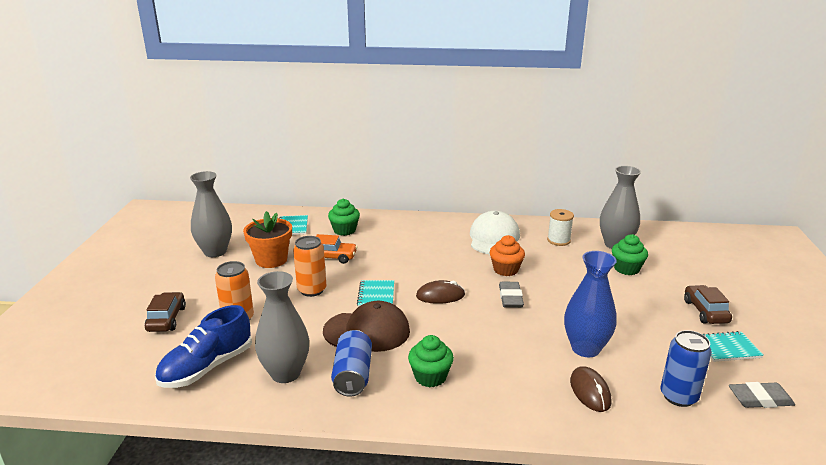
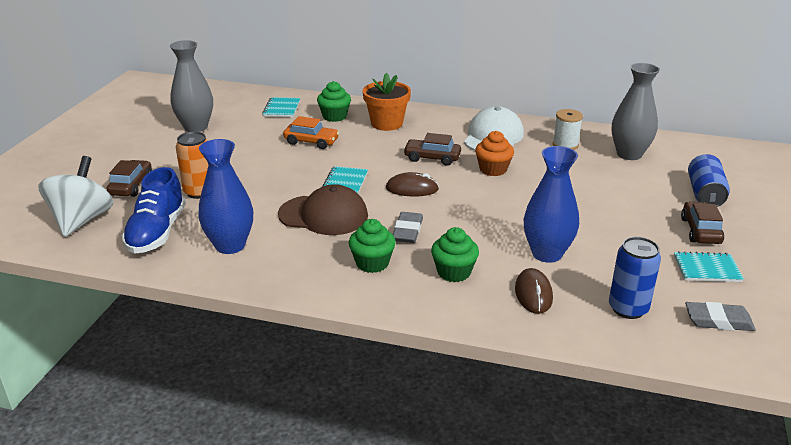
camera: 10 degrees right, 5 degrees up
(124, 362) = (82, 220): none -> white spinning top
(207, 367) = (157, 232): blue shoe -> blue shoe turned 45 degrees counterclockwise
(271, 260) = (249, 139): orange flower pot -> orange flower pot (387, 123)
(285, 373) = (230, 245): grey vase -> blue vase
(312, 290) = (281, 172): orange can -> none
(353, 375) = (295, 254): blue can -> blue can (704, 194)
(447, 263) = (432, 158): none -> brown car
(510, 298) = (486, 197): grey eraser -> grey eraser (407, 231)
(626, 269) = (630, 180): green cupcake -> green cupcake (454, 272)

